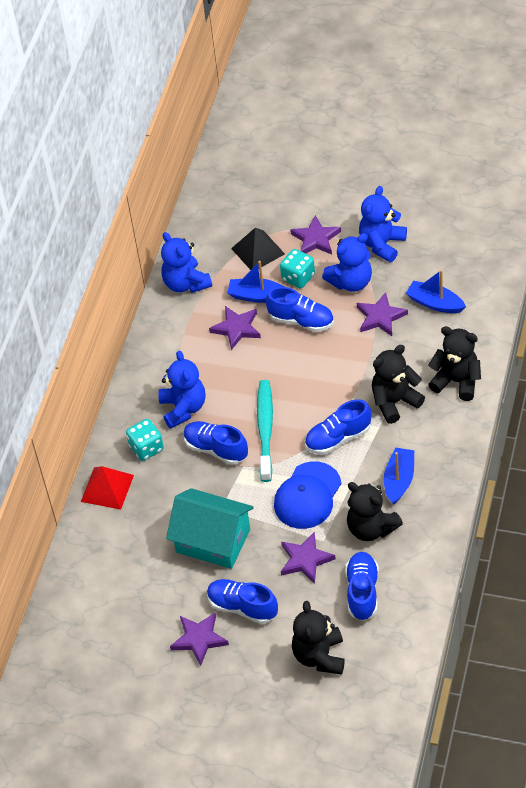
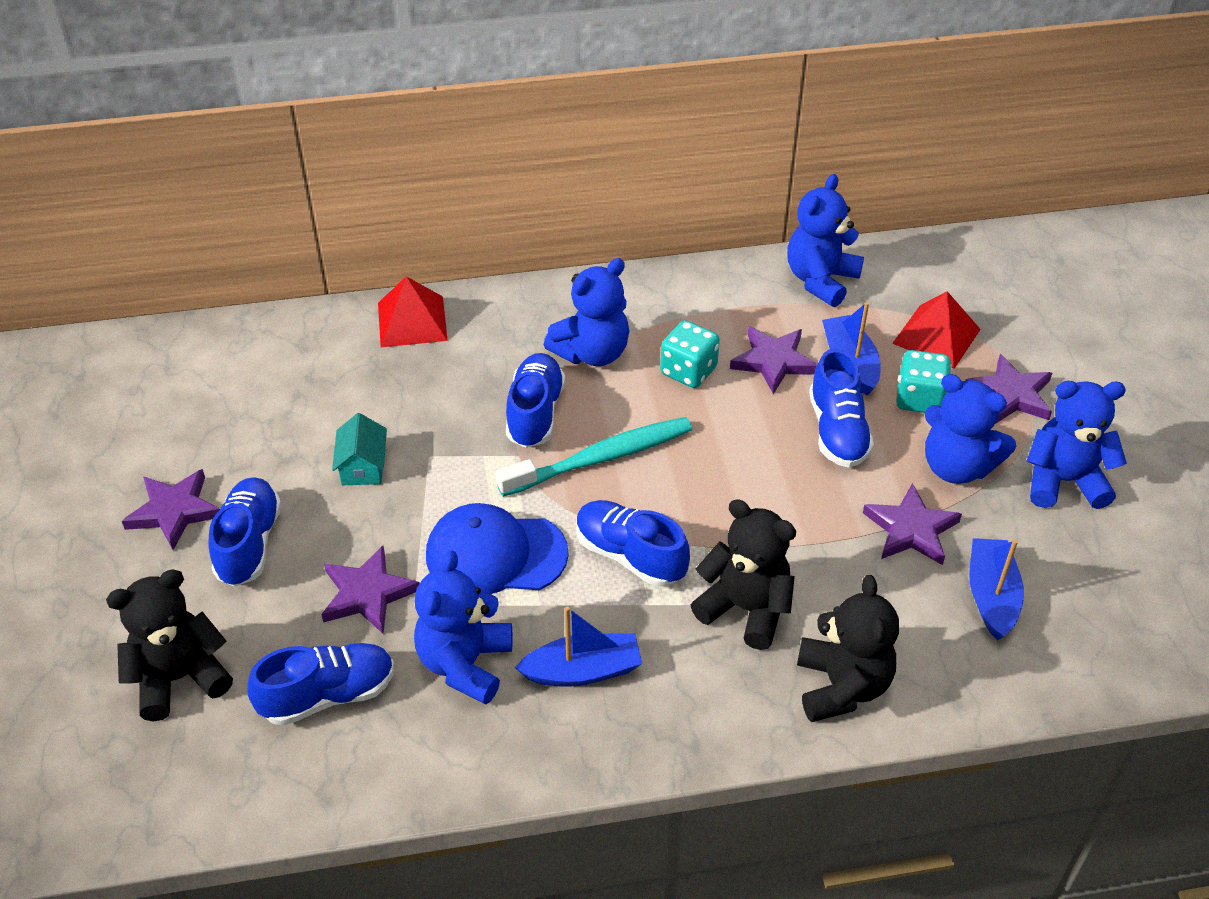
camera: 60 degrees right, 5 degrees down
(146, 448) = (500, 338): turquoise dice -> turquoise dice (688, 371)
(213, 540) = (363, 466): turquoise house -> turquoise house, size x0.48
(258, 251) = (936, 336): black pyramid -> red pyramid
(371, 528) = (465, 663): black teddy bear -> blue teddy bear

